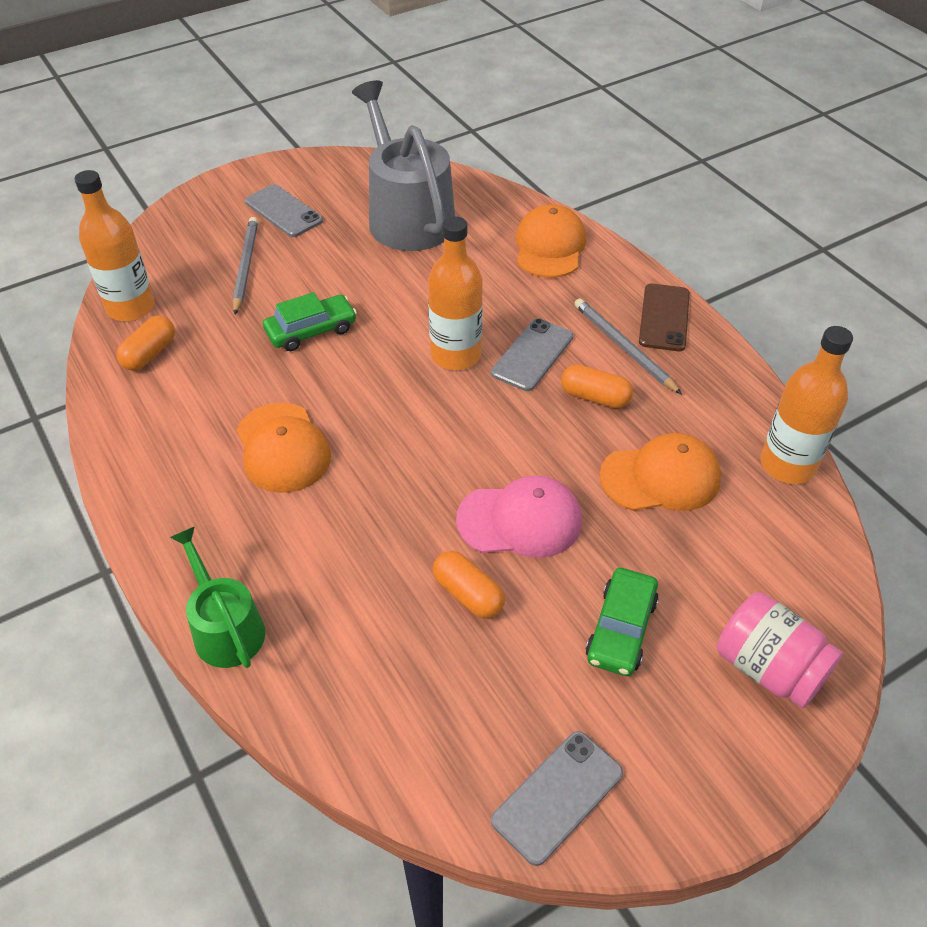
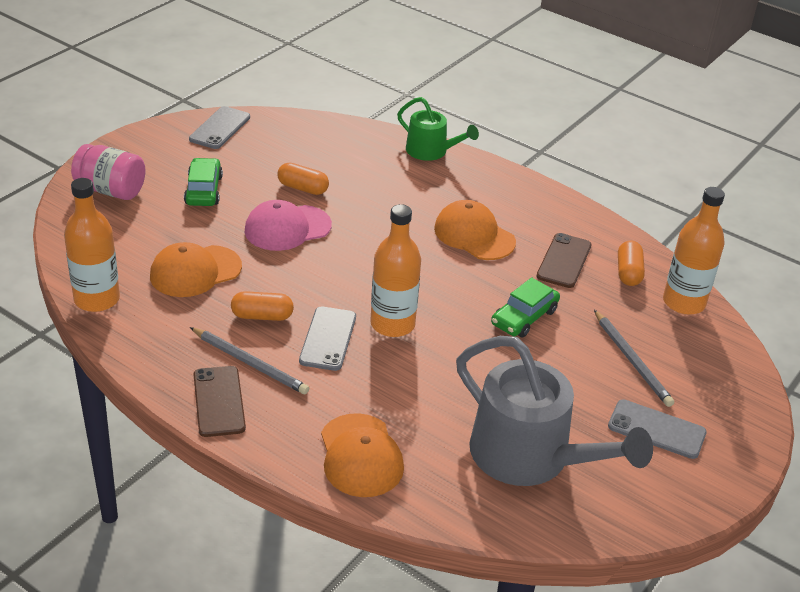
camera: 155 degrees right, 10 degrees down
(207, 386) = (564, 261): none -> brown phone

